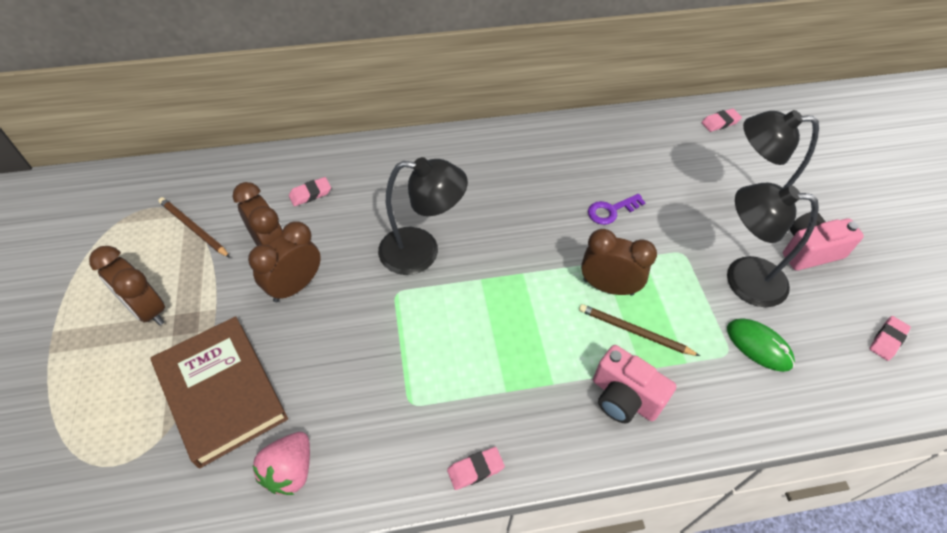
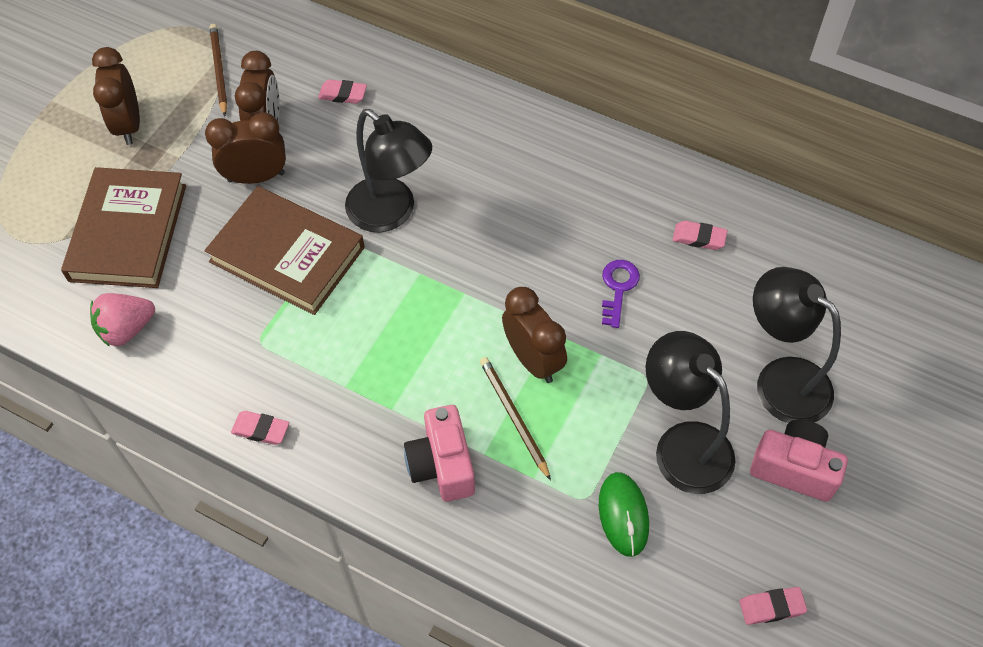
camera: 40 degrees right, 5 degrees up
(372, 326) = (287, 255): none -> brown book
(611, 211) = (618, 288): purple key -> purple key turned 90 degrees clockwise
(720, 122) = (859, 268): pink eraser -> pink eraser (699, 238)

